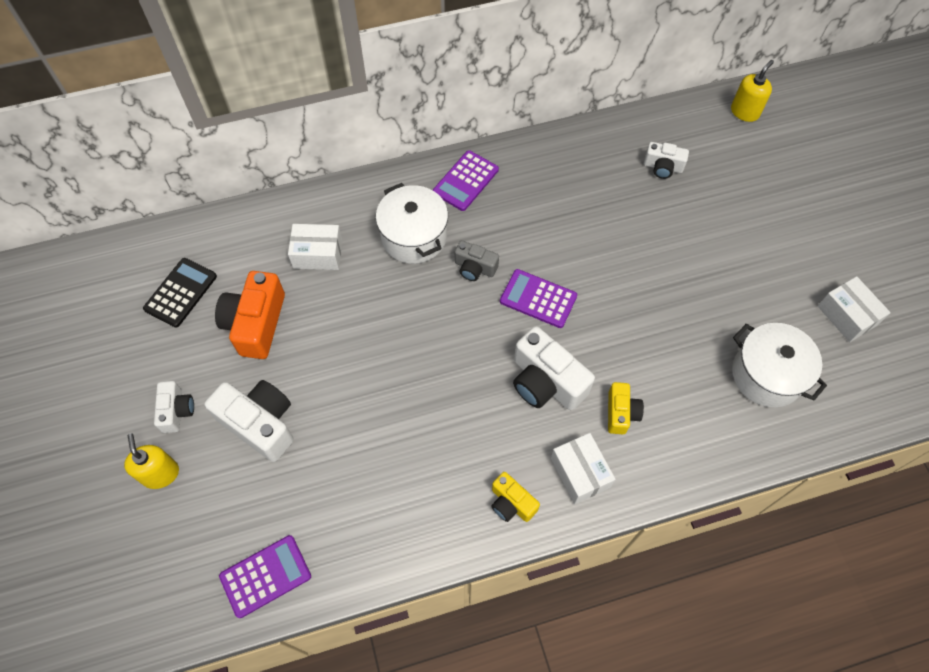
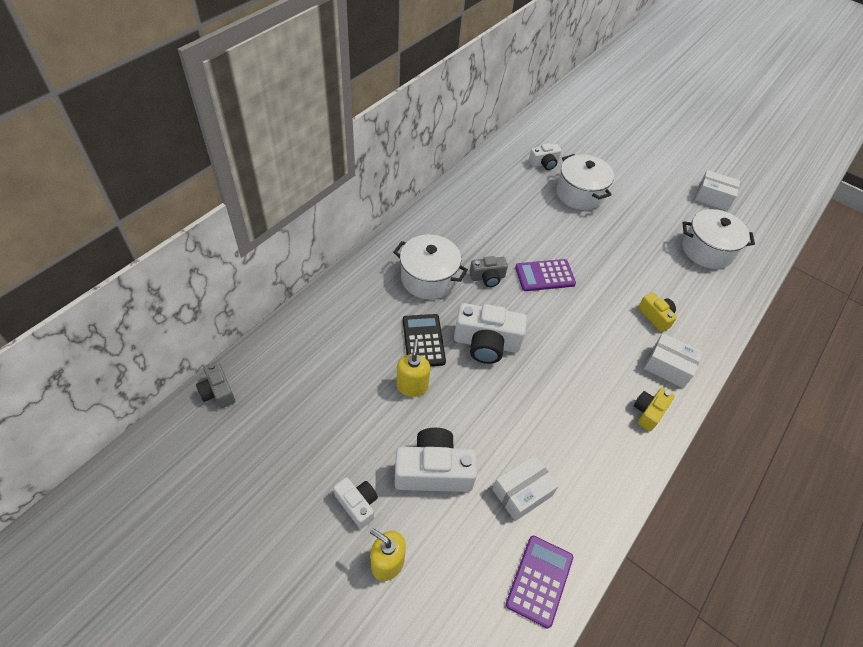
camera: 40 degrees left, 10 degrees down
(147, 244) = (218, 391): none -> grey camera
(181, 293) = (281, 412): black calculator -> black calculator (423, 341)
(256, 323) = (365, 400): orange camera -> none
(318, 254) = (369, 325): white box -> white box (522, 492)
(465, 181) = (431, 226): purple calculator -> none
(511, 503) = (648, 412): yellow camera -> yellow camera turned 120 degrees clockwise
(546, 382) = (597, 323): white camera -> white camera (486, 343)
(671, 225) = (579, 194): none -> white pot
(744, 112) = (559, 114): yellow soap dispenser -> yellow soap dispenser (412, 386)

